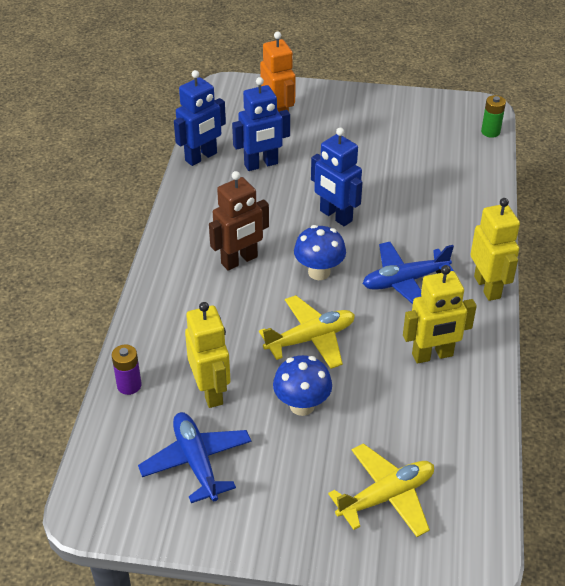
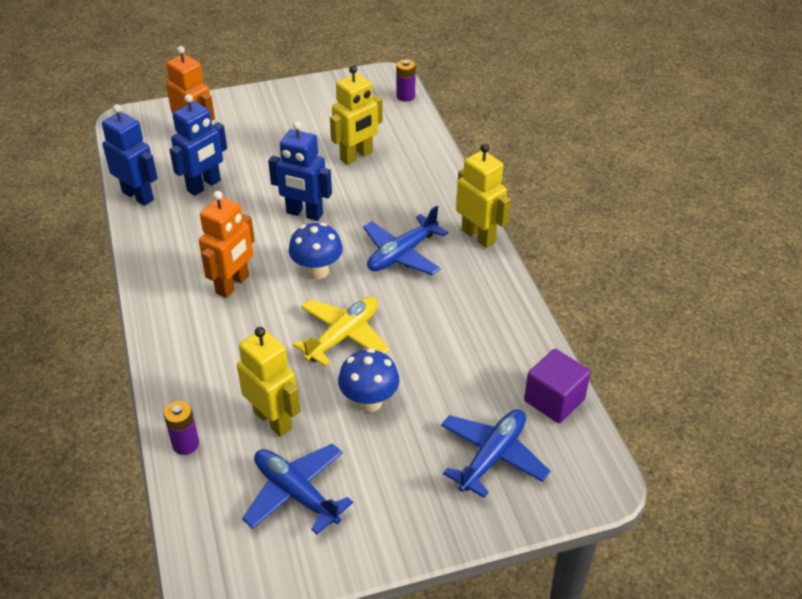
camera: 25 degrees left, 0 degrees up
(201, 157) = (138, 196): blue robot -> blue robot turned 75 degrees counterclockwise
(239, 260) = (233, 284): brown robot -> orange robot
(386, 496) = (492, 456): yellow plane -> blue plane
(432, 355) = (463, 313): yellow robot -> yellow robot (356, 156)
(474, 467) = (554, 400): none -> purple cube
(490, 132) = (405, 96): green battery -> purple battery

